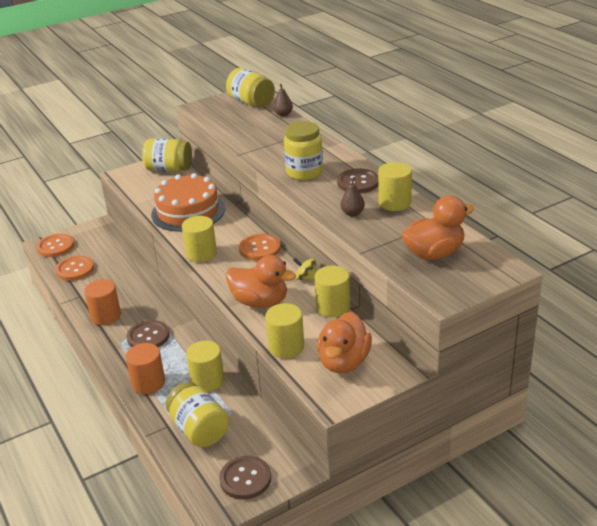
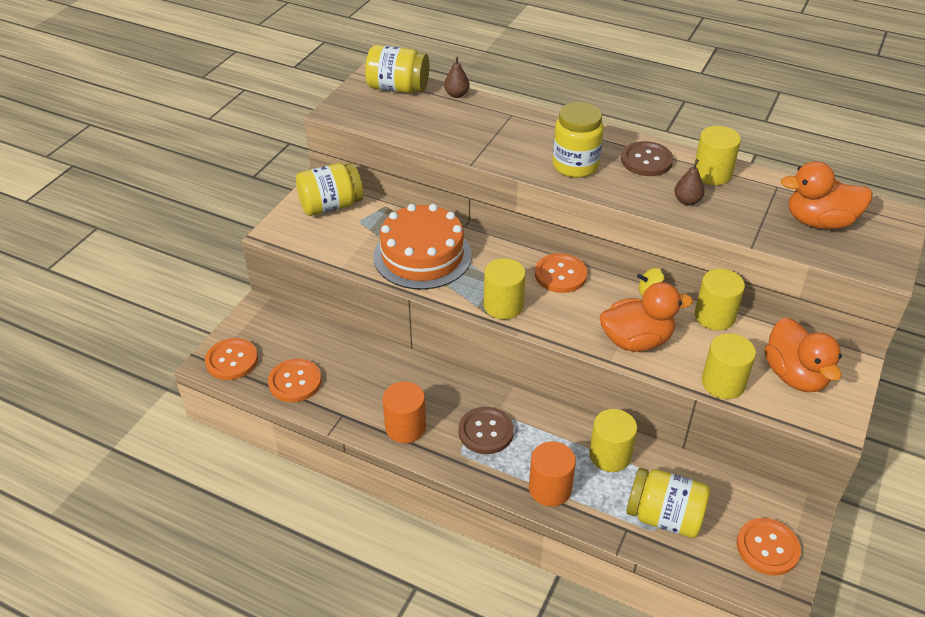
camera: 35 degrees left, 10 degrees up
(245, 479) = (767, 548): brown button -> orange button
(434, 254) = (819, 222): orange duck -> orange duck turned 120 degrees counterclockwise

